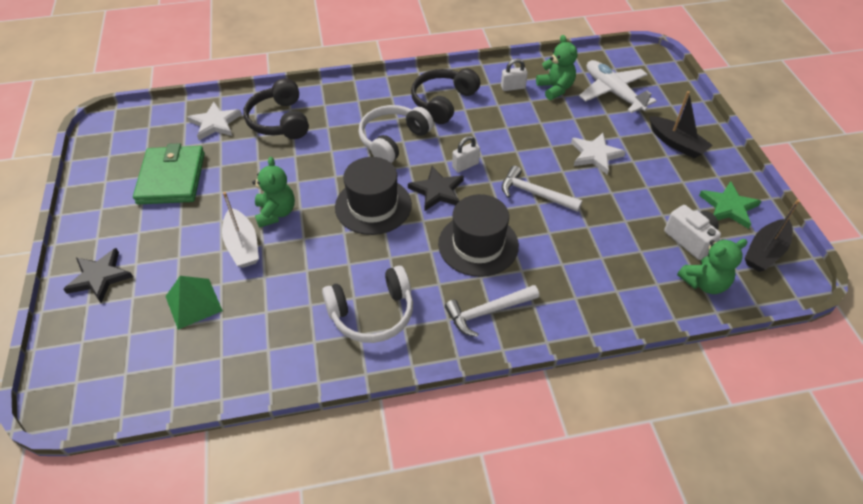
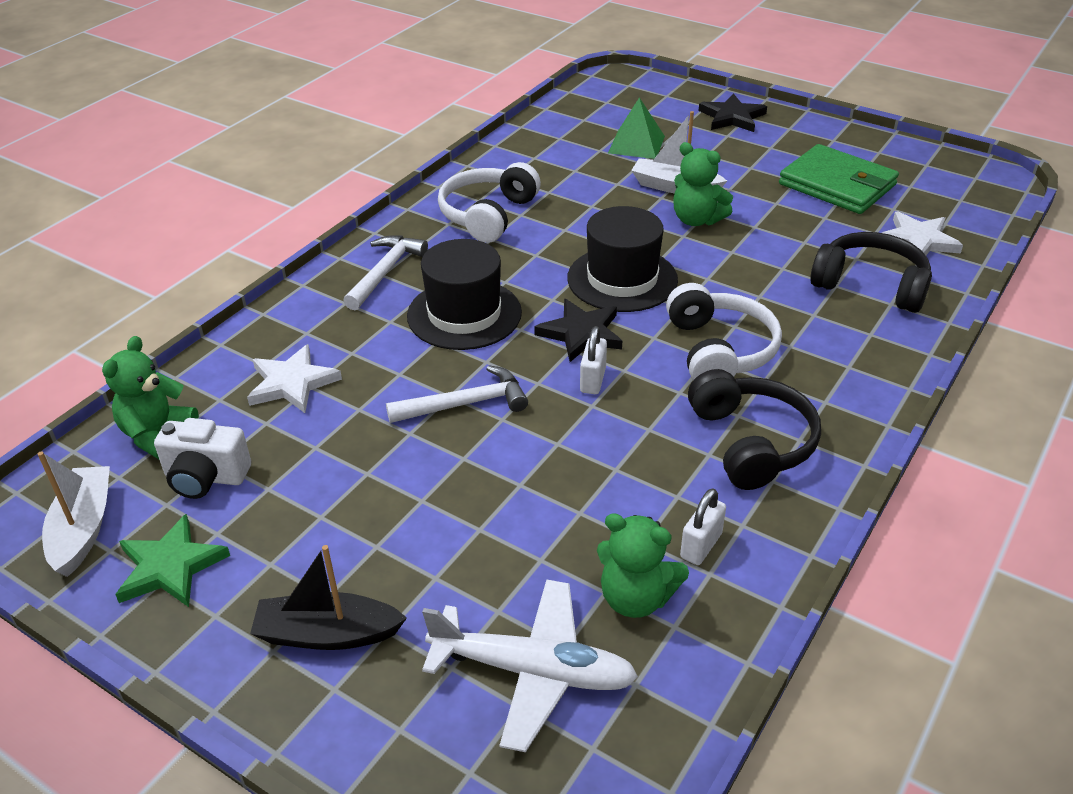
camera: 135 degrees right, 10 degrees down
(595, 155) = (442, 514): white star -> white star (292, 383)
(765, 252) = (83, 529): black boat -> white boat

